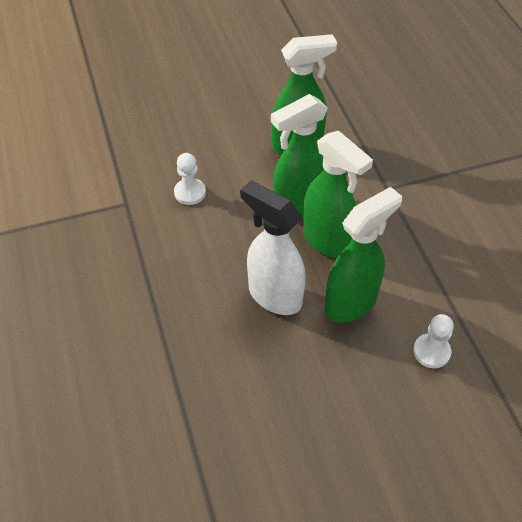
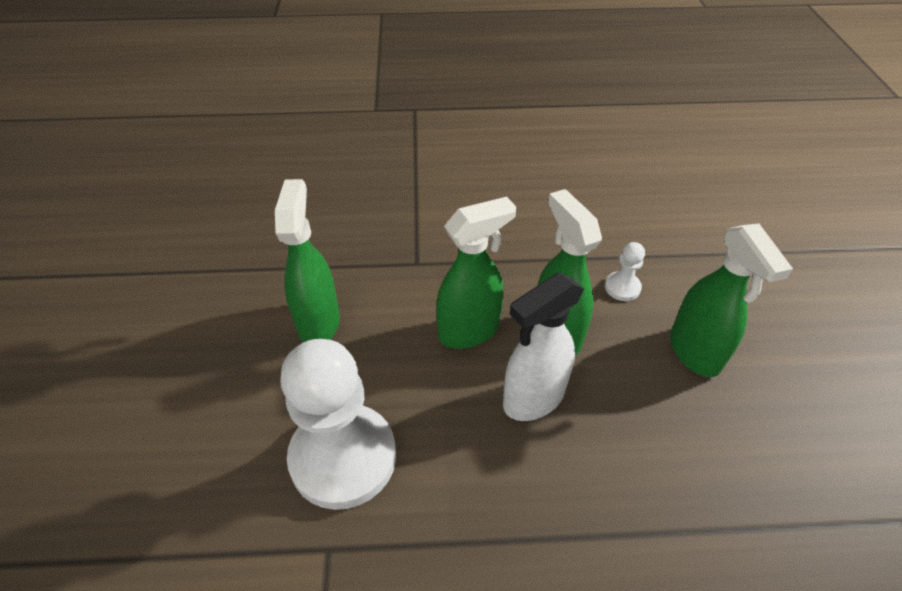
camera: 75 degrees left, 5 degrees down
(190, 192) = (343, 457): white pawn -> white pawn, size x2.41
(298, 203) = (407, 344): green spray bottle -> green spray bottle (694, 352)

